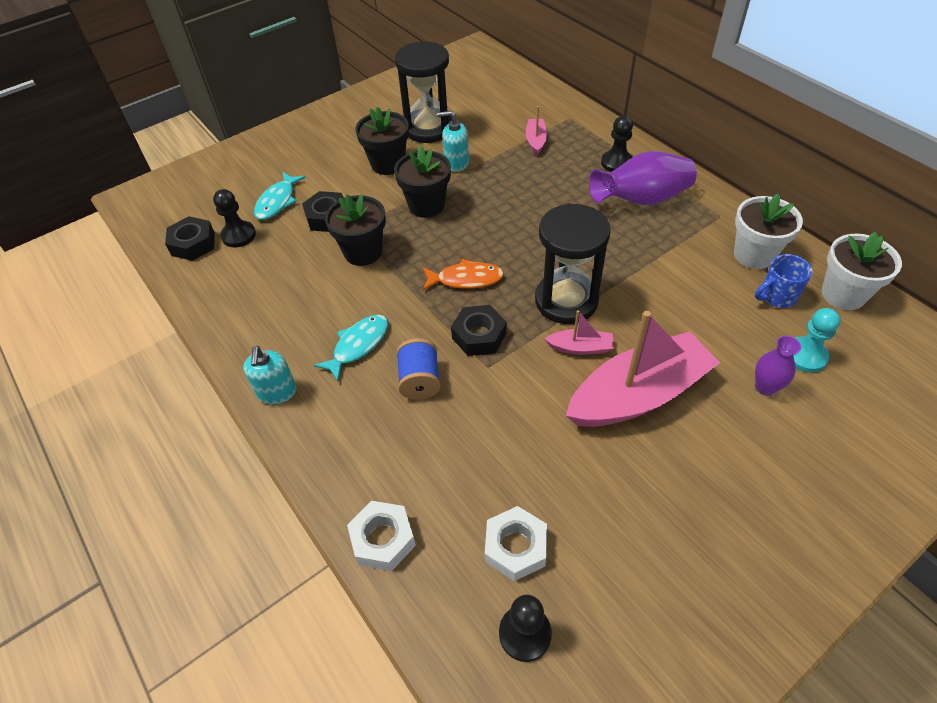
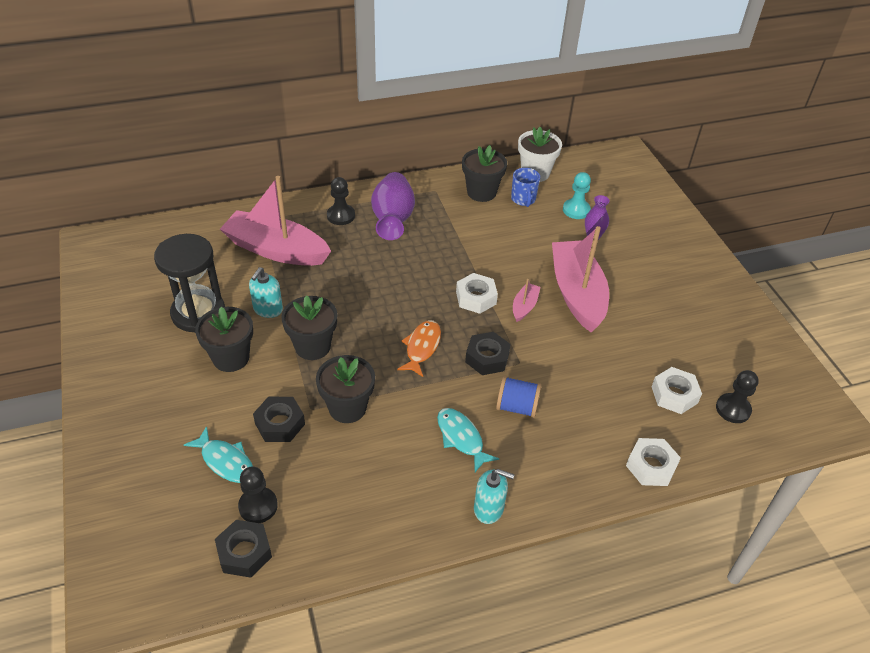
camera: 75 degrees left, 5 degrees down
(536, 141) = (276, 250): pink boat -> pink boat, size x2.30
(566, 301) = (476, 298): black hourglass -> white nut
(754, 255) = (481, 192): white flower pot -> black flower pot

